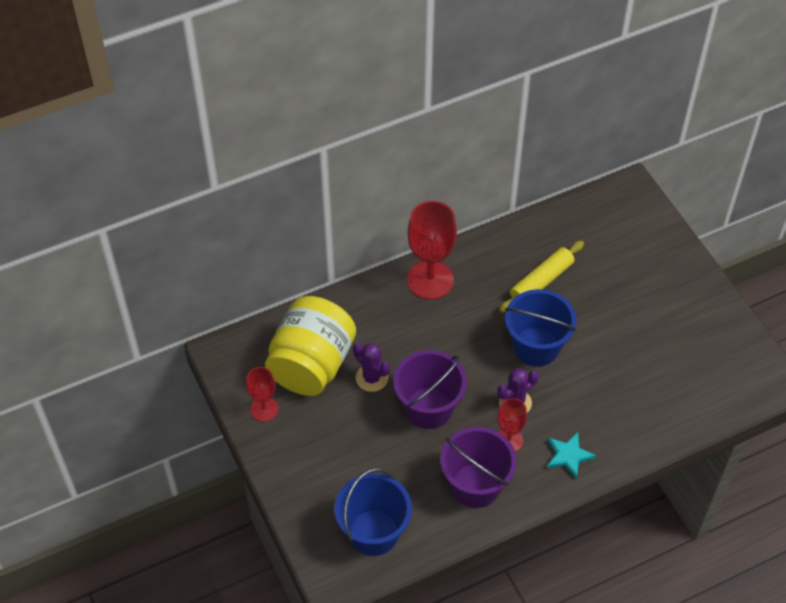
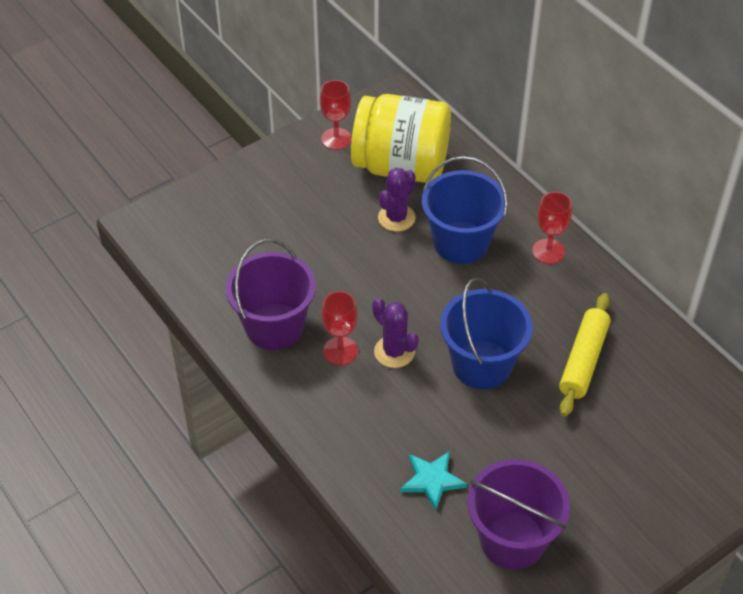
camera: 80 degrees right, 5 degrees down
(373, 532) = (202, 246): blue bucket -> blue bucket (461, 242)
(428, 408) = (368, 272): purple bucket -> purple bucket (512, 539)
(430, 280) = (548, 251): red goblet -> red goblet, size x0.57
(541, 282) = (583, 360): yellow rolling pin -> yellow rolling pin turned 75 degrees clockwise
(568, 456) = (330, 412): turquoise star -> turquoise star (432, 480)

